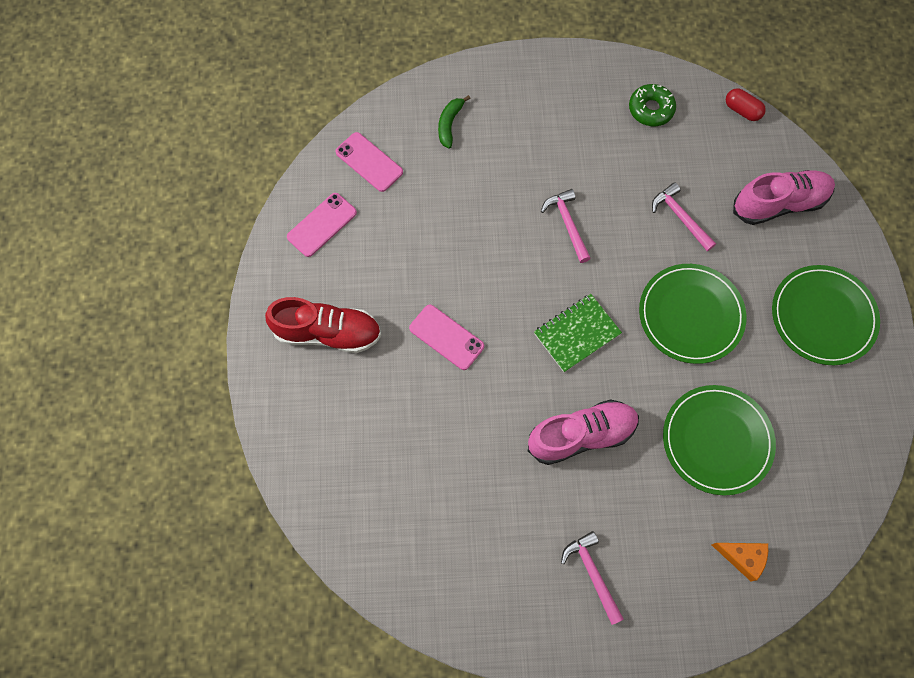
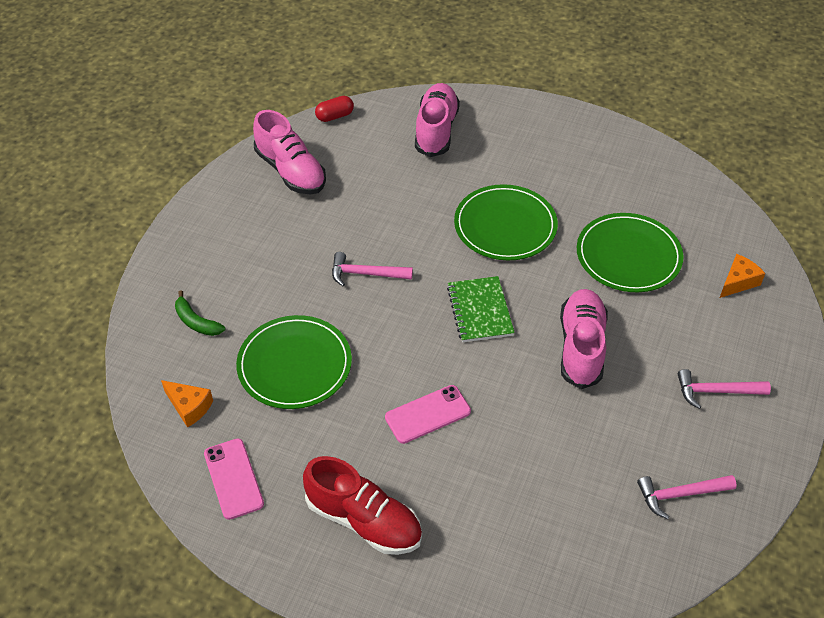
camera: 65 degrees left, 20 degrees down
(327, 333) = (364, 520): red shoe -> red shoe turned 90 degrees clockwise
(369, 162) = (189, 407): pink phone -> orange cheese
(651, 109) = (291, 171): green donut -> pink shoe
(680, 217) = (409, 195): pink hammer -> pink hammer (680, 494)
(823, 316) = (551, 147): green plate -> green plate (294, 365)

